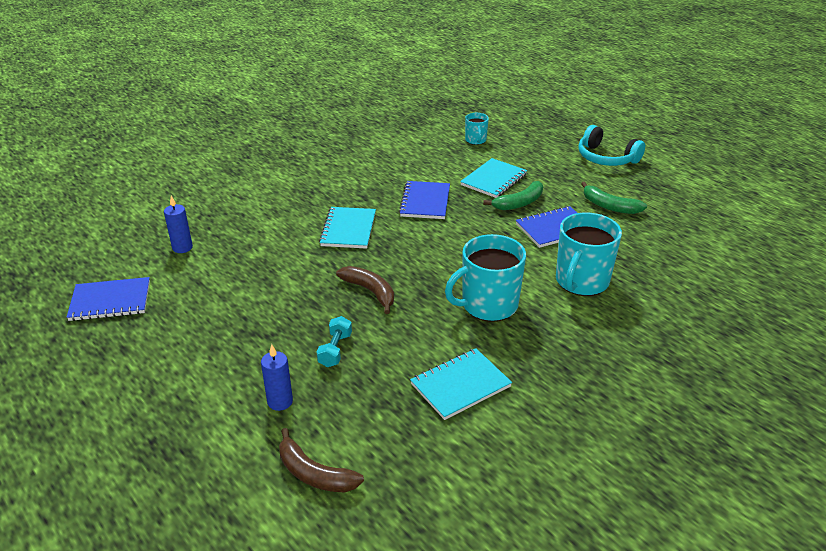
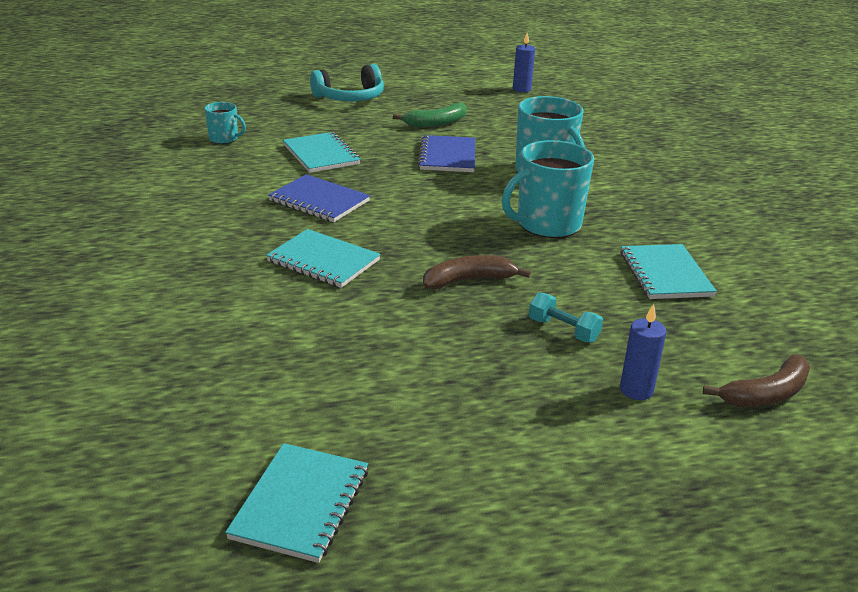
camera: 65 degrees left, 5 degrees down
(110, 301) = (301, 504): blue notebook -> turquoise notebook
(182, 247) = (220, 401): blue candle -> blue candle (521, 89)
(488, 305) = (547, 224): turquoise mug -> turquoise mug turned 60 degrees clockwise
(519, 203) = (382, 157): green banana -> none

